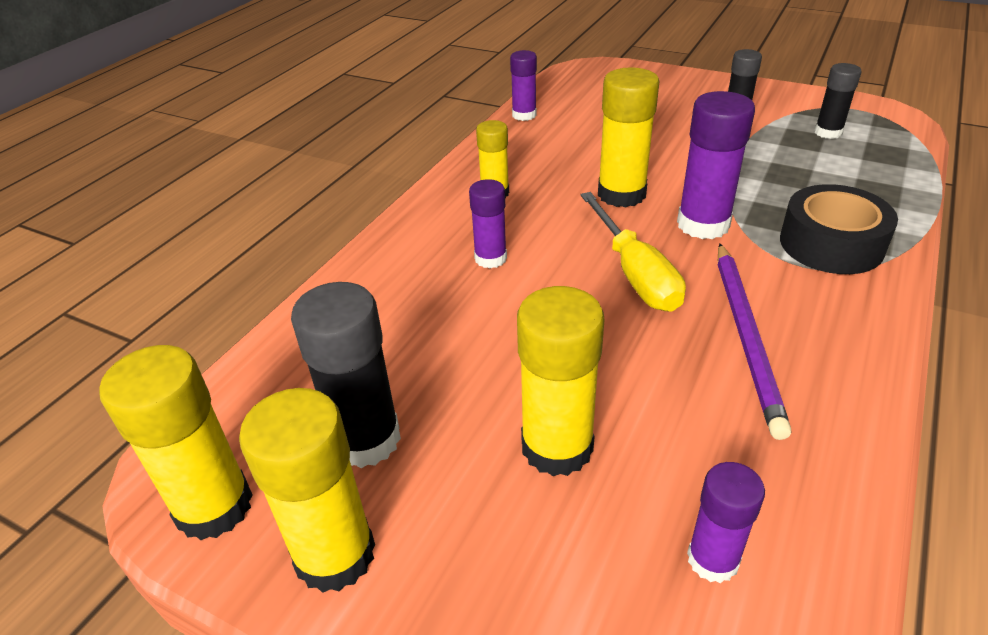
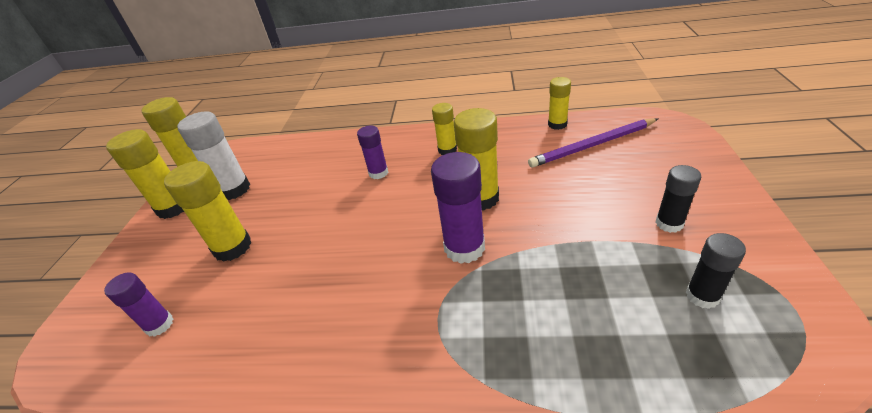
camera: 70 degrees right, 0 degrees up
(365, 439) = (234, 189): black glue stick -> white glue stick
(524, 115) = (557, 124): purple glue stick -> yellow glue stick
(635, 273) = (387, 231): yellow screwdriver -> none
(746, 336) = (337, 301): purple pencil -> purple pencil (592, 145)
(831, 244) = (478, 331): black tape -> none

